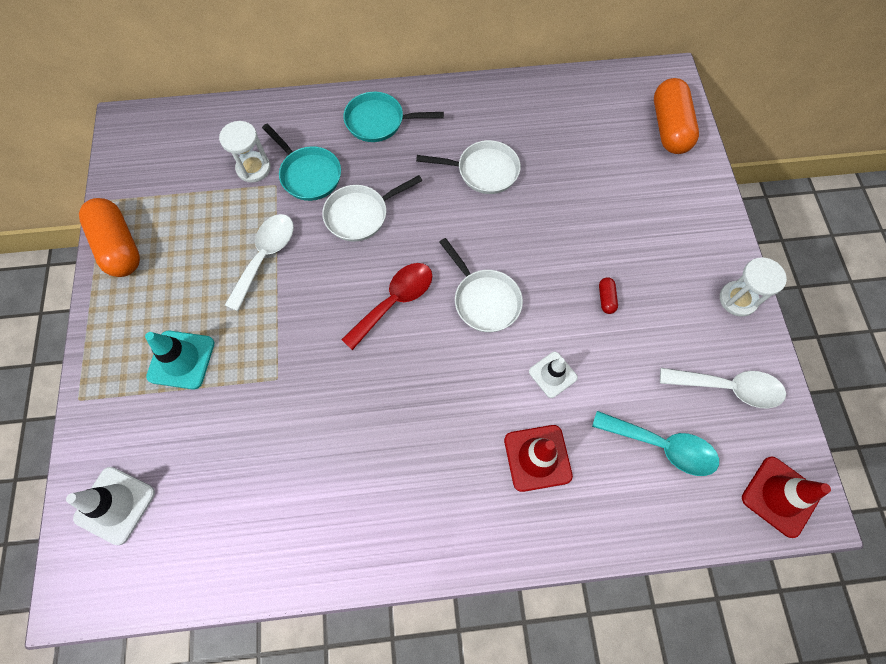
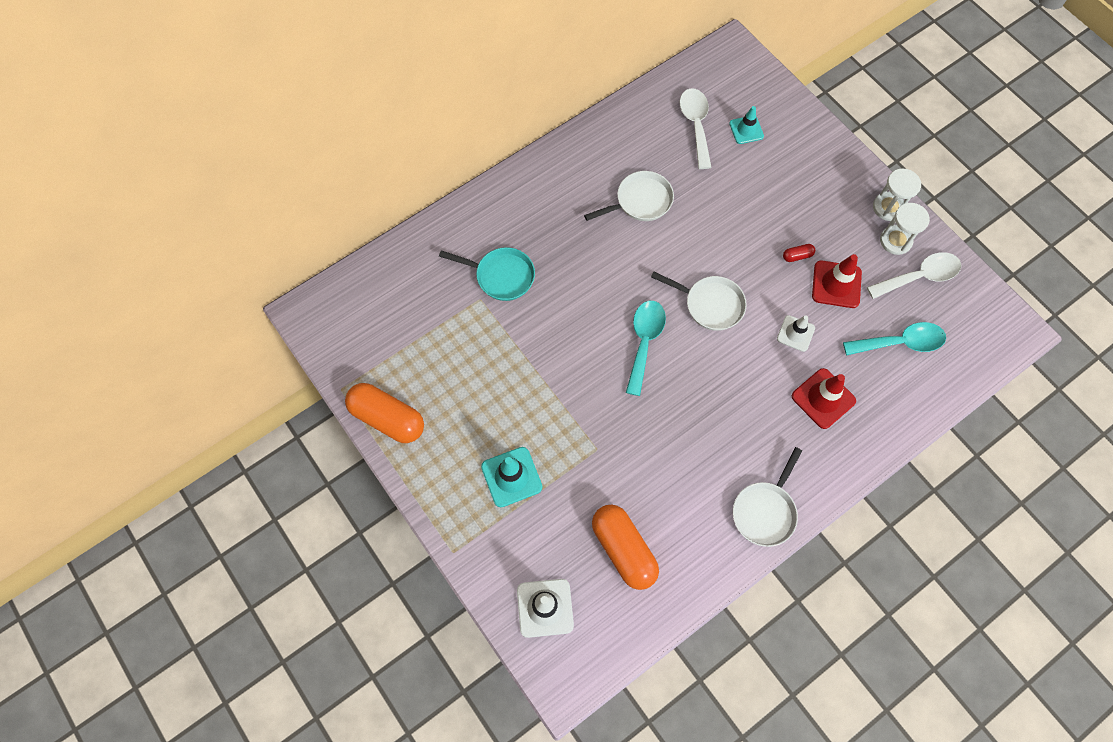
camera: 30 degrees left, 0 degrees up
(253, 168) = (451, 294): white hourglass -> white hourglass (895, 241)
(265, 256) = (517, 361): white spoon -> white spoon (695, 125)
(360, 215) = (568, 287): white pan -> white pan (765, 511)
(379, 121) = (526, 201): turquoise pan -> none
(395, 301) = (644, 342): red spoon -> turquoise spoon
(606, 299) = (797, 256): red capsule -> red capsule turned 75 degrees counterclockwise
(633, 155) = (746, 130): none -> turquoise traffic cone
(669, 127) = (759, 93): orange capsule -> orange capsule (623, 549)
(780, 496) = (994, 334): red traffic cone -> red traffic cone (836, 284)

